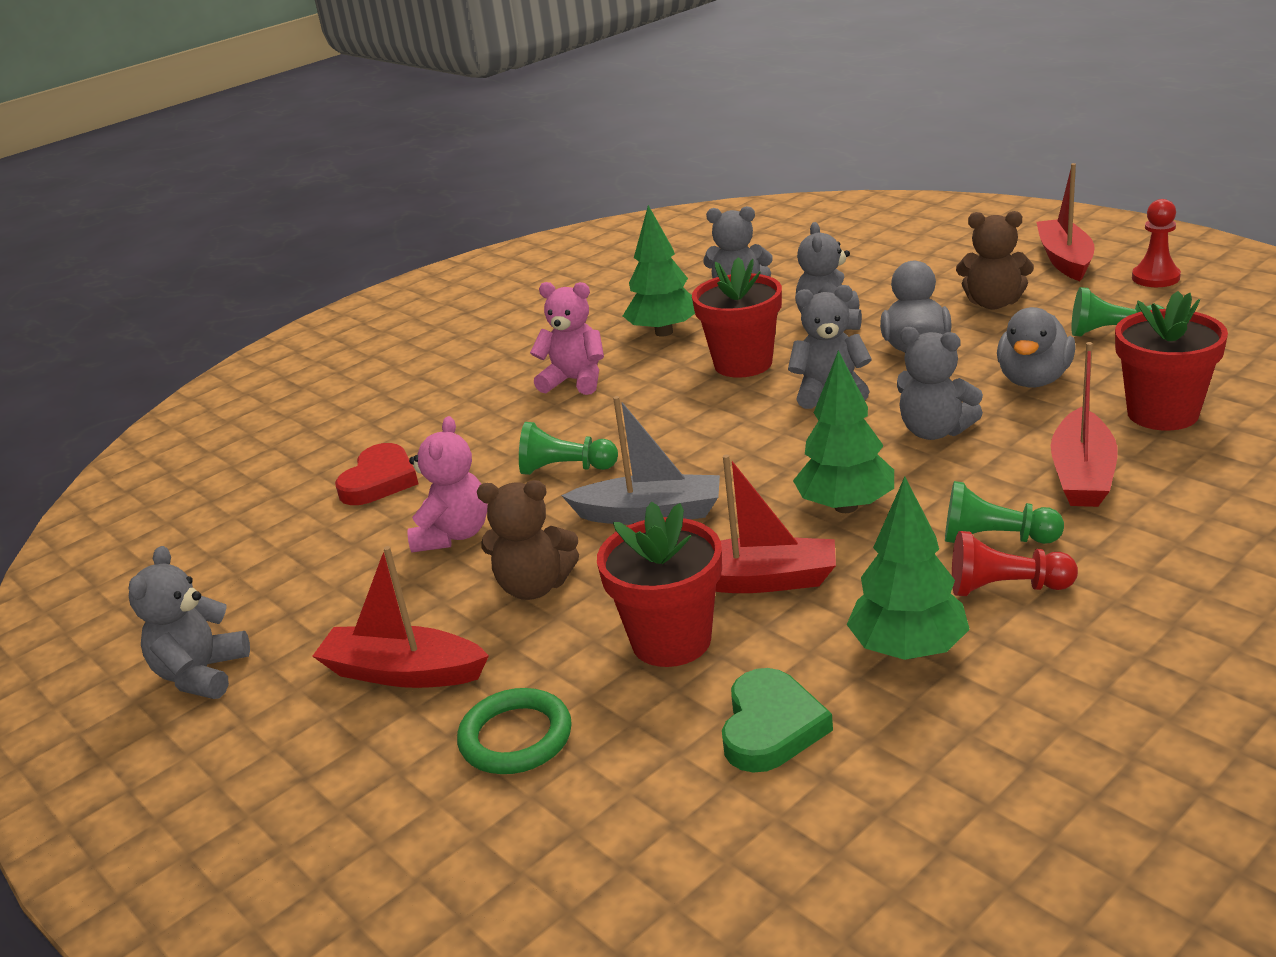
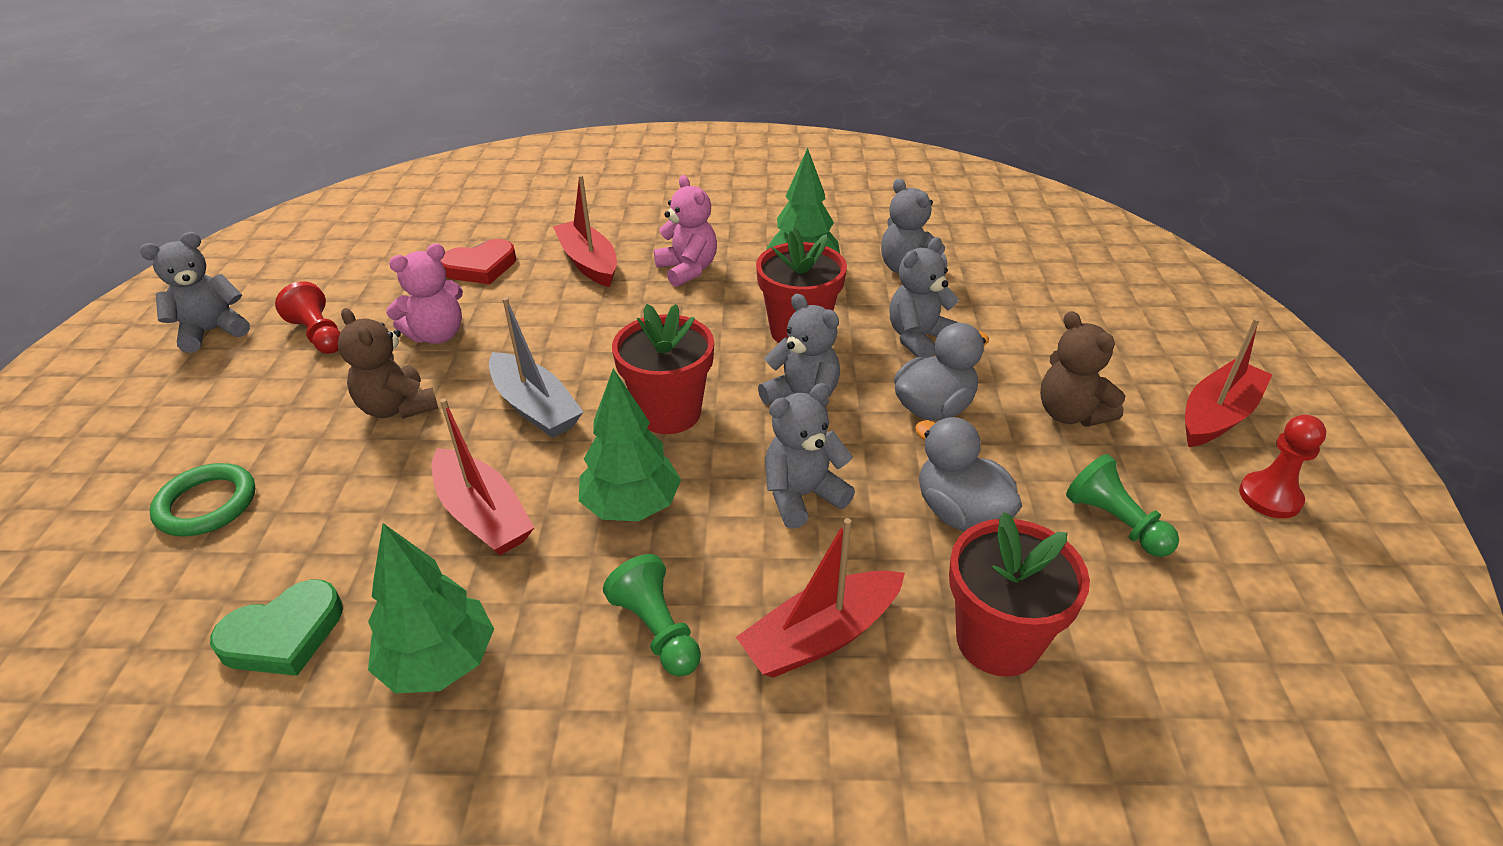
camera: 40 degrees right, 10 degrees up
(403, 672) = (258, 409): red boat -> red boat (589, 263)
(565, 469) = (563, 334): green pawn -> none
(671, 641) = (370, 514): red flower pot -> red flower pot (669, 413)
(935, 431) = (802, 496): grey teddy bear -> grey teddy bear turned 75 degrees clockwise
(1005, 588) = (580, 679): red pawn -> red pawn (319, 335)
(1034, 380) = (960, 513): grey duck -> grey duck turned 75 degrees clockwise

